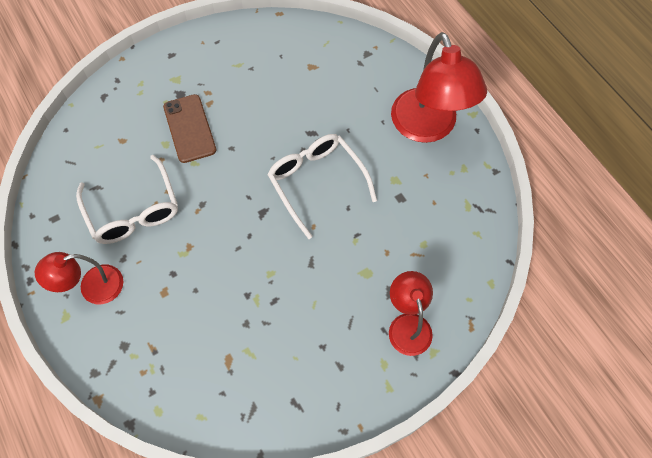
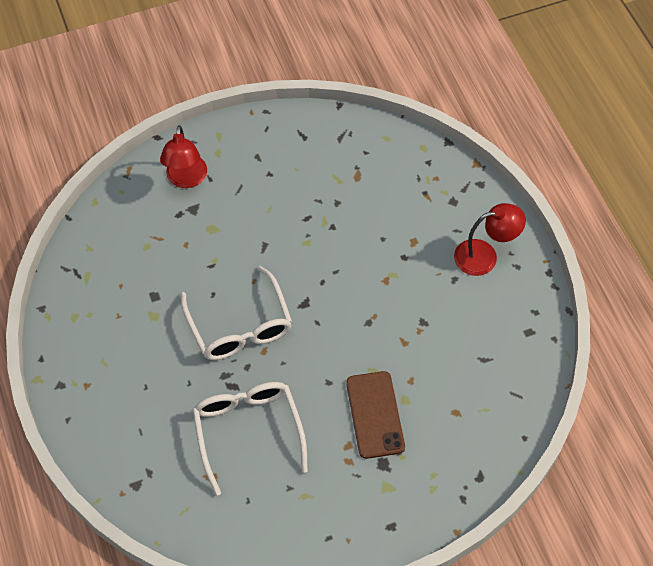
camera: 170 degrees left, 5 degrees down
(133, 210) = (443, 327): white glasses -> white glasses (248, 431)
(428, 128) = (96, 370): red lamp -> none

